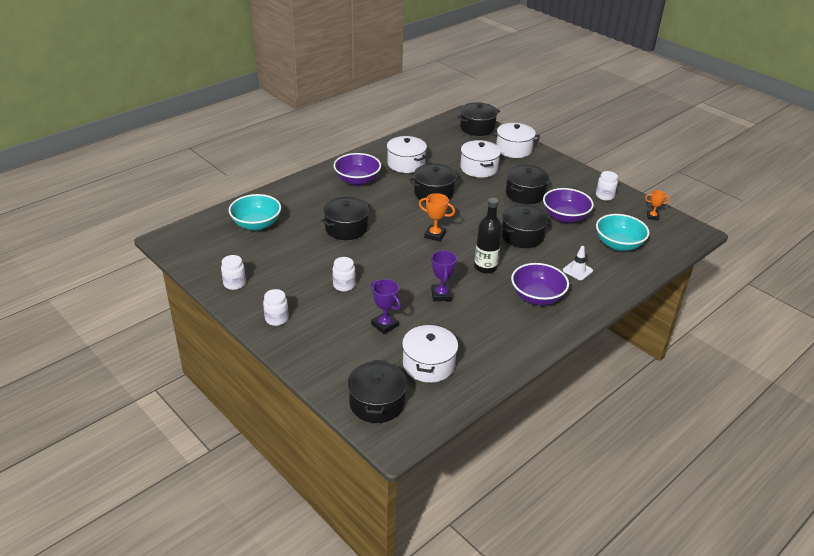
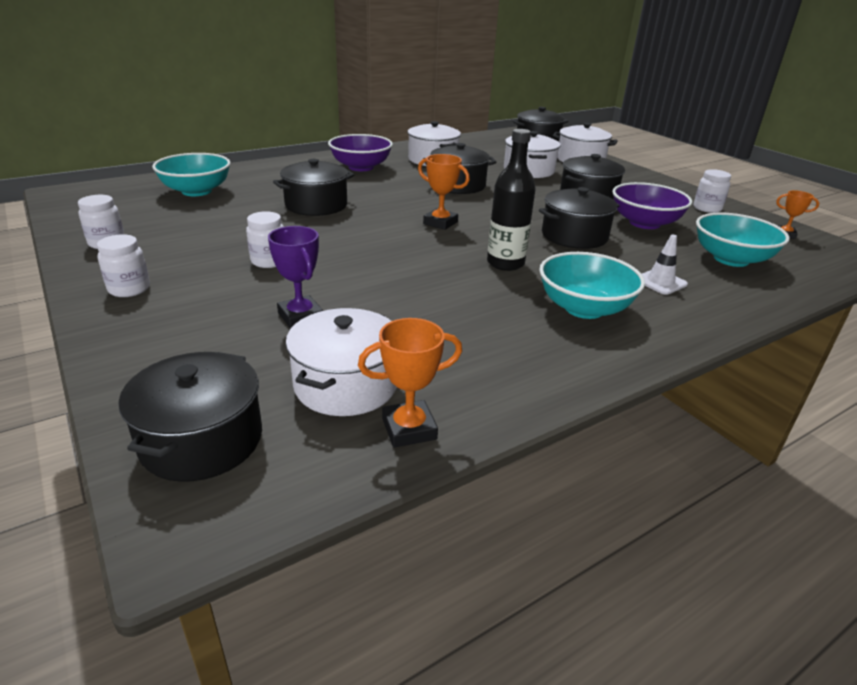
camera: 10 degrees right, 5 degrees down
(441, 295) = (418, 288): purple trophy -> none
(468, 384) = (409, 429): none -> orange trophy
(537, 297) = (584, 308): purple bowl -> turquoise bowl

